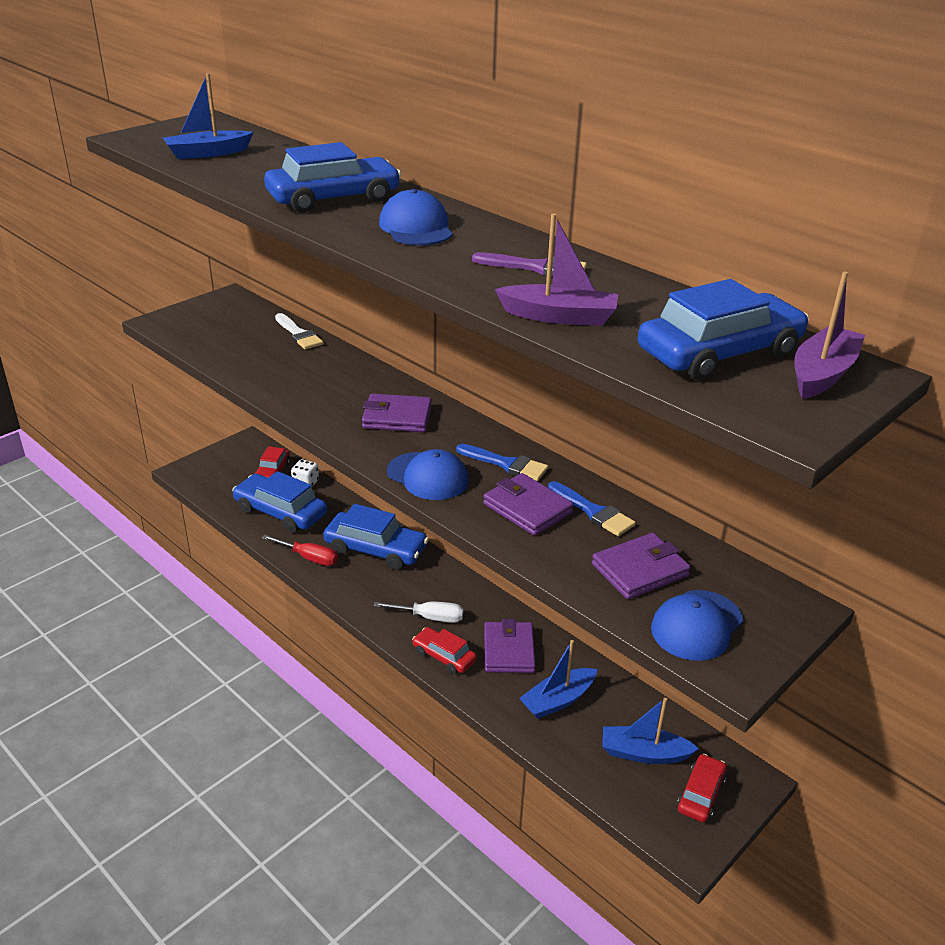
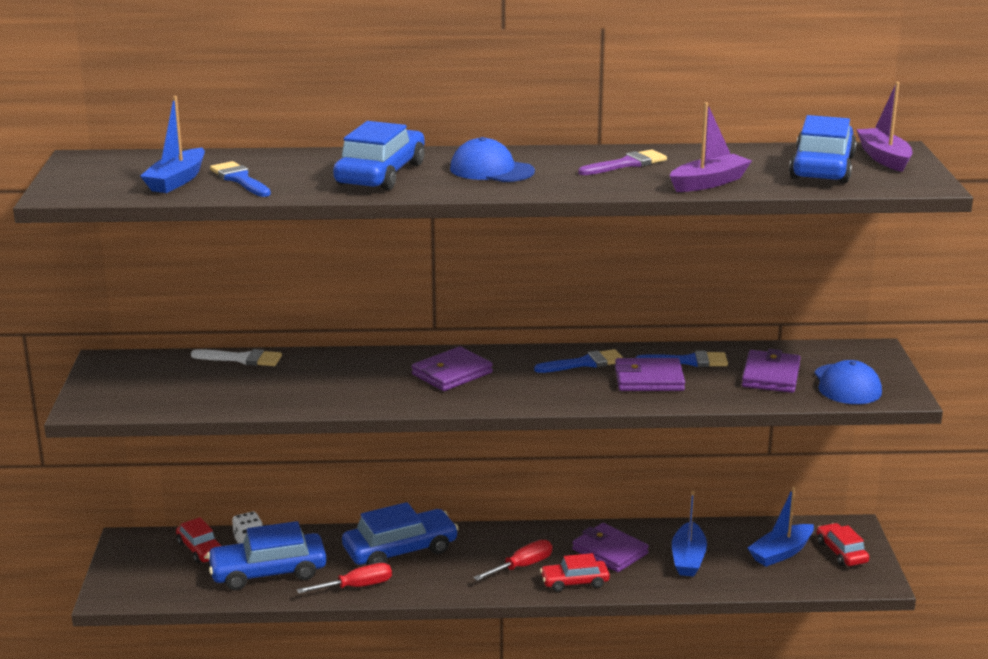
camera: 45 degrees left, 10 degrees down
(242, 167) = (240, 179): none -> blue brush
(427, 476) = (552, 395): blue cap -> none
(429, 617) = (522, 566): white screwdriver -> red screwdriver

